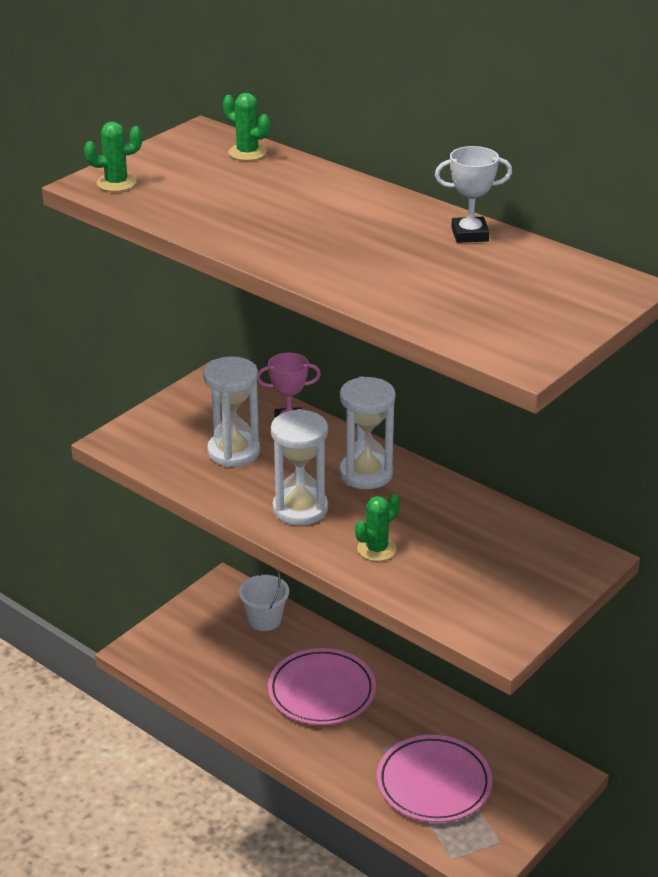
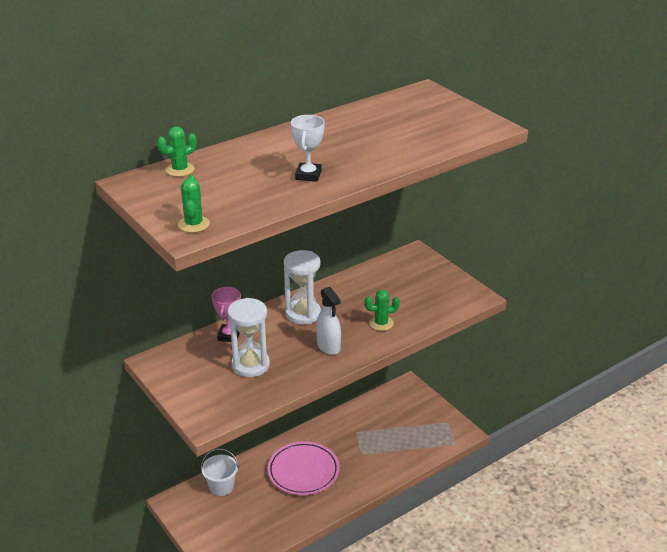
camera: 75 degrees left, 0 degrees up
(300, 509) = (328, 346): white hourglass -> white spray bottle
(376, 549) = (381, 323): green cactus -> green cactus turned 75 degrees counterclockwise
(434, 783) = (398, 438): pink plate -> none
(470, 234) = (346, 118): white trophy -> white trophy (308, 175)

